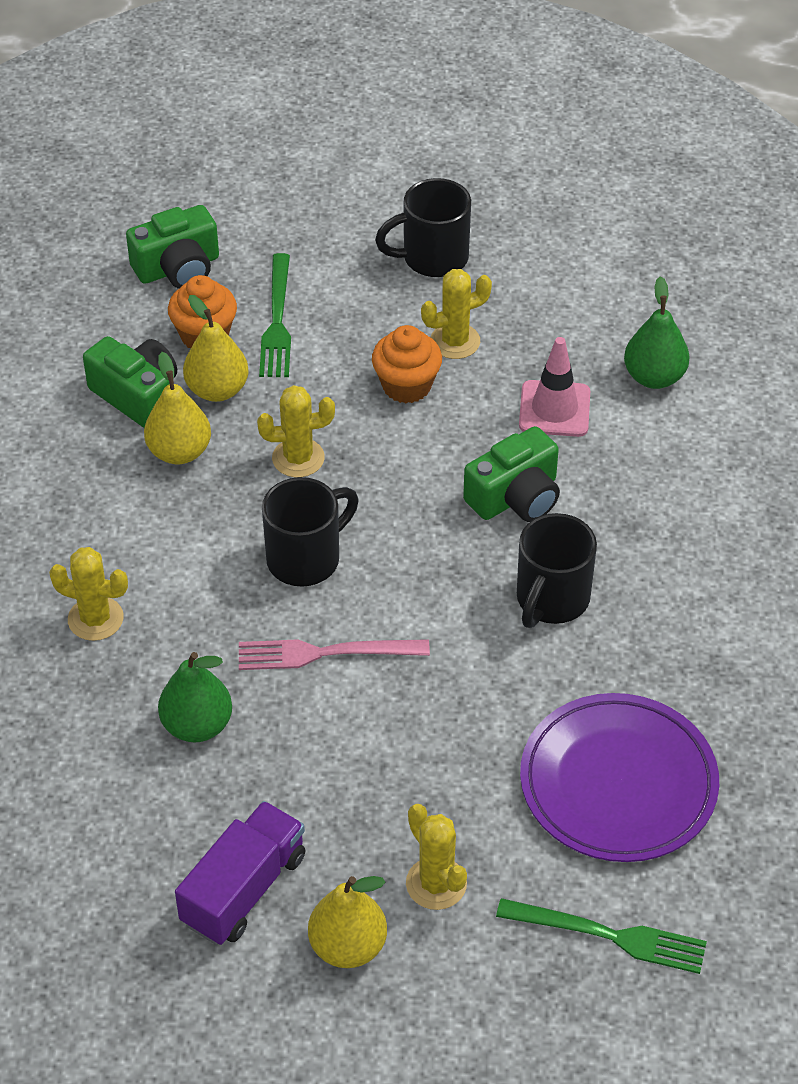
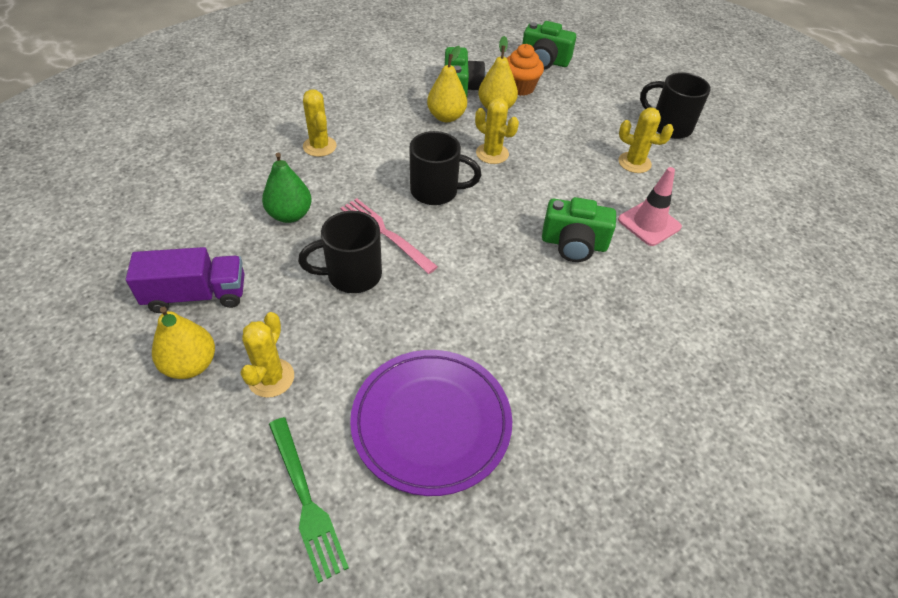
camera: 45 degrees right, 0 degrees up
(277, 321) = (559, 103): green fork -> none
(406, 386) = (584, 163): orange cupcake -> none
(551, 600) = (526, 302): black mug -> black mug (352, 275)
(654, 377) = (728, 249): green pear -> none

